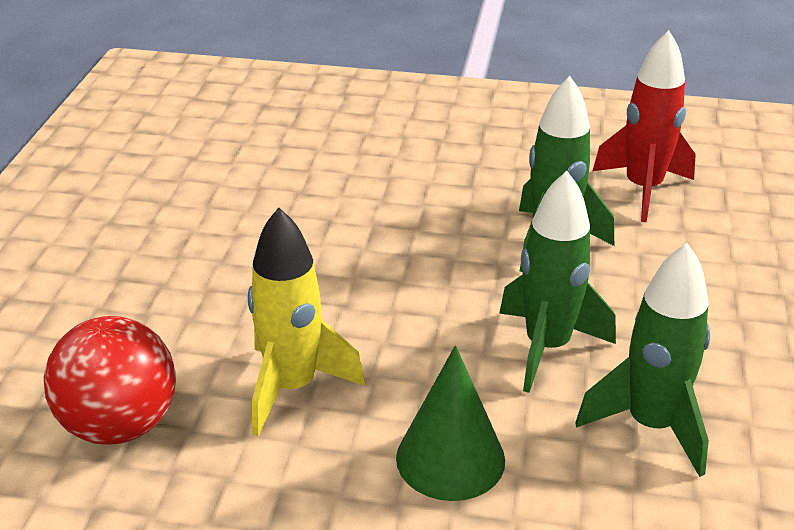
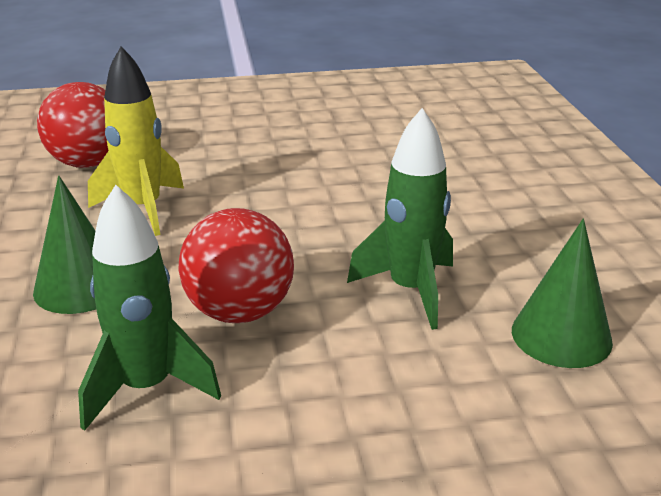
camera: 70 degrees right, 5 degrees down
(547, 347) = (240, 312): green rocket -> red ball
(643, 189) = (561, 336): red rocket -> green cone

